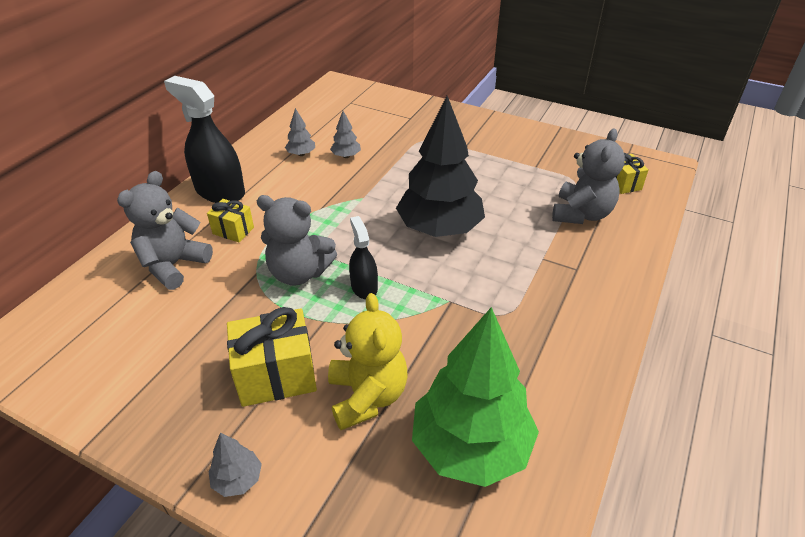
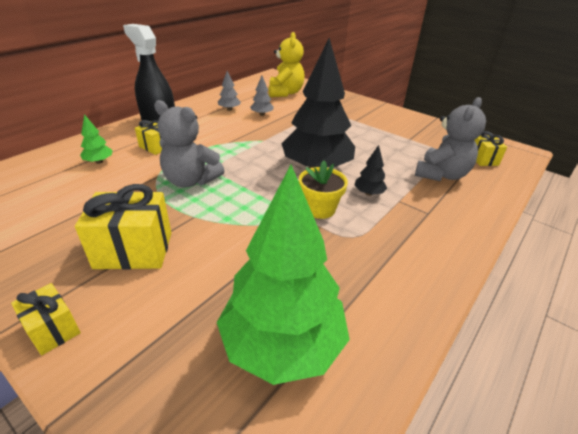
camera: 10 degrees right, 5 degrees down
(173, 265) = (99, 162): grey teddy bear -> green tree
(238, 479) = (53, 329): grey tree -> yellow gift
(364, 287) = (238, 198): black spray bottle -> none
(367, 396) = (203, 281): yellow teddy bear -> yellow teddy bear (285, 93)
(460, 285) = (320, 209): none -> yellow flower pot
(507, 254) = (368, 193): none -> black tree

